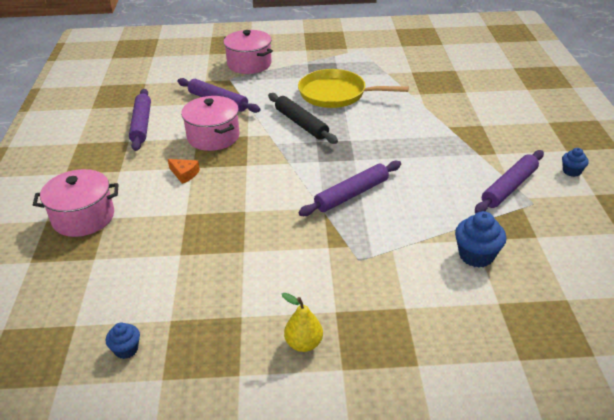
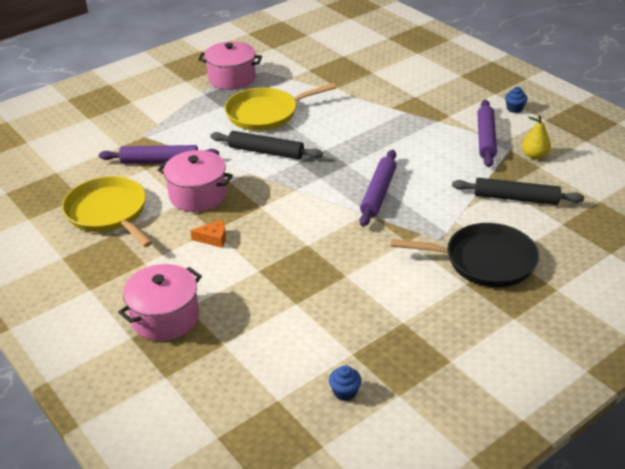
camera: 35 degrees left, 0 degrees up
(141, 124) = (108, 213): purple rolling pin -> yellow pan
(249, 64) = (146, 114): pink pot -> pink pot (232, 78)
(303, 343) = (469, 316): yellow pear -> yellow pear (534, 155)
(377, 299) = (485, 261): none -> black pan
(476, 255) = (515, 198): blue cupcake -> black rolling pin

